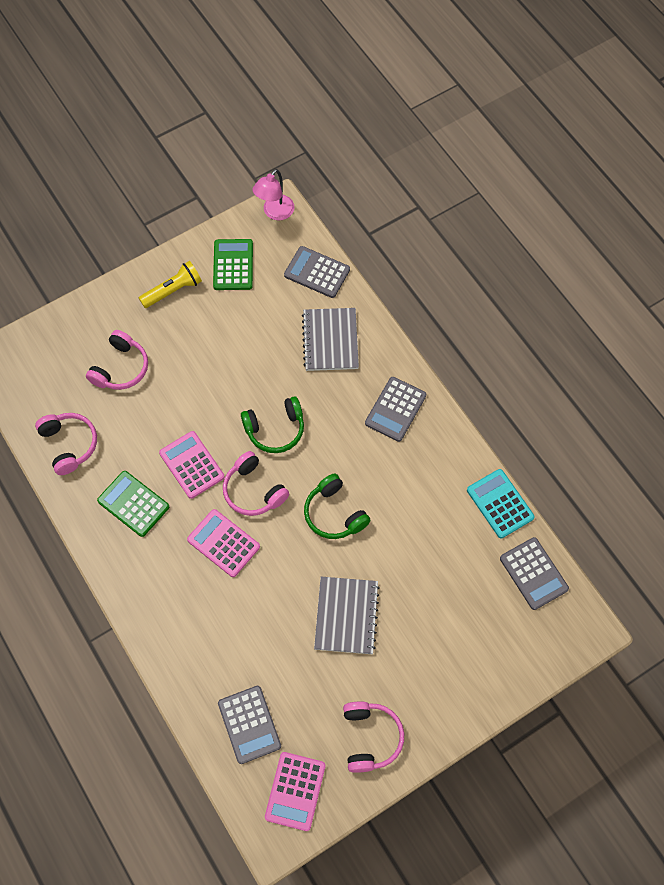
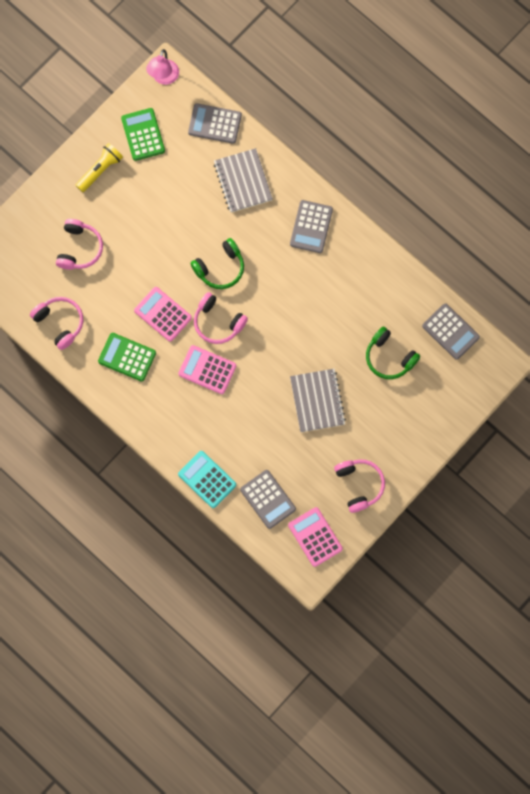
camera: 15 degrees left, 10 degrees up
(295, 791) = (315, 537): pink calculator -> pink calculator turned 150 degrees clockwise
(334, 513) = (286, 324): green headphones -> green headphones (389, 357)
(500, 504) = (412, 283): turquoise calculator -> turquoise calculator (207, 479)

